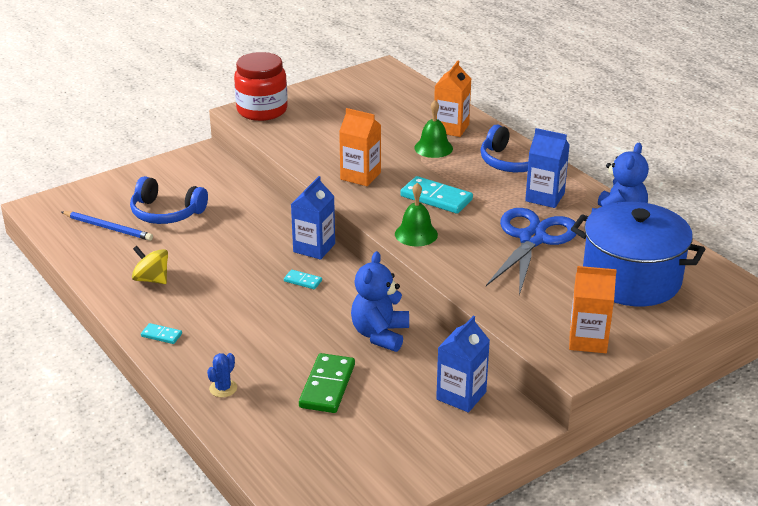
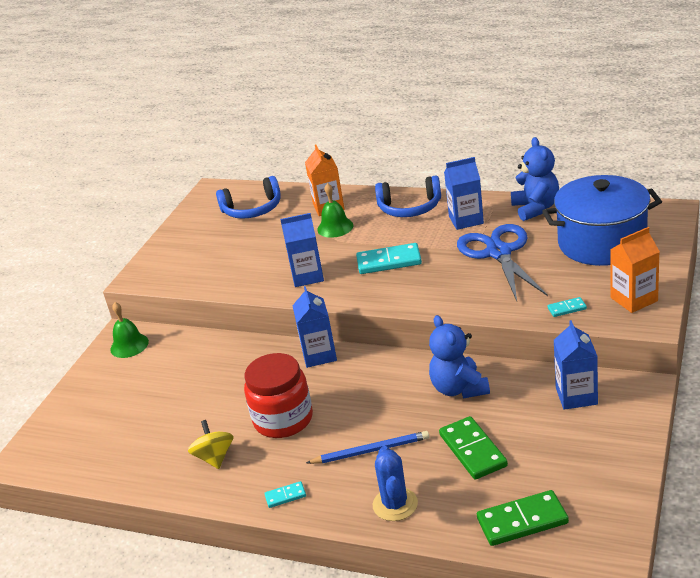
camera: 30 degrees left, 0 degrees up
(108, 228) = (116, 439): blue pencil -> blue pencil (371, 450)
(152, 279) = (214, 457): yellow spinning top -> yellow spinning top turned 75 degrees clockwise
(166, 213) = (154, 398): blue headphones -> blue headphones (252, 209)
(223, 388) = (395, 504): blue cactus -> blue cactus, size x1.60
(262, 110) = (153, 269): red jar -> red jar (283, 419)
(292, 458) = (522, 521): none -> green domino
(303, 281) = (345, 385): turquoise domino -> turquoise domino (567, 308)
(360, 176) = (307, 276): orange carton -> blue carton
(416, 234) = (411, 295): green bell -> green bell (129, 345)

